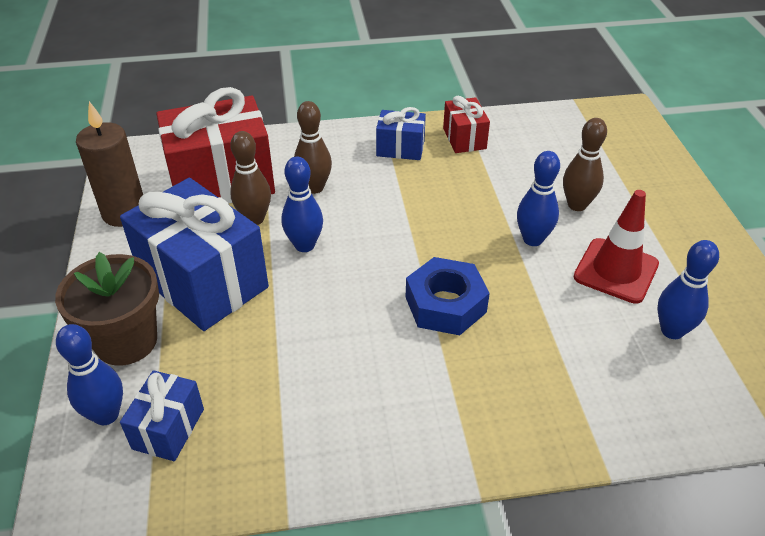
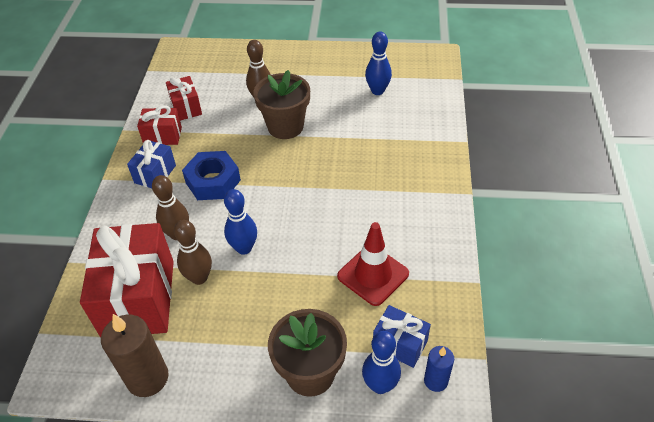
camera: 75 degrees left, 5 degrees up
(110, 479) = (436, 381): none -> blue candle
(203, 282) = (261, 317): blue gift -> none
(445, 304) = (329, 180): blue nut -> blue nut (213, 181)
(522, 144) = (186, 108): none -> red gift
(532, 239) = (285, 126): blue bowling pin -> brown flower pot
(616, 271) = (325, 98): red traffic cone -> red traffic cone (373, 275)

